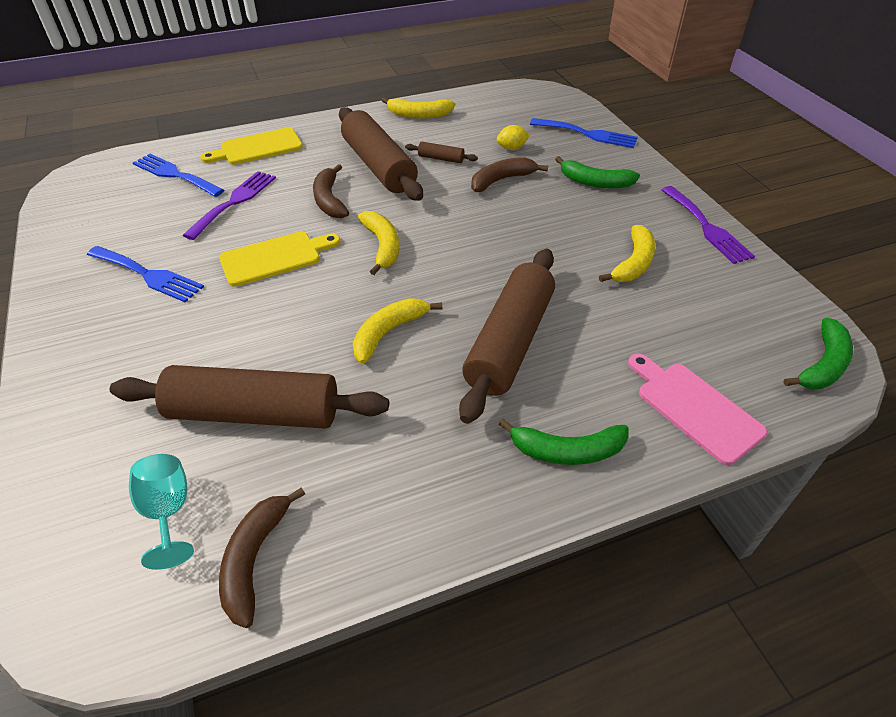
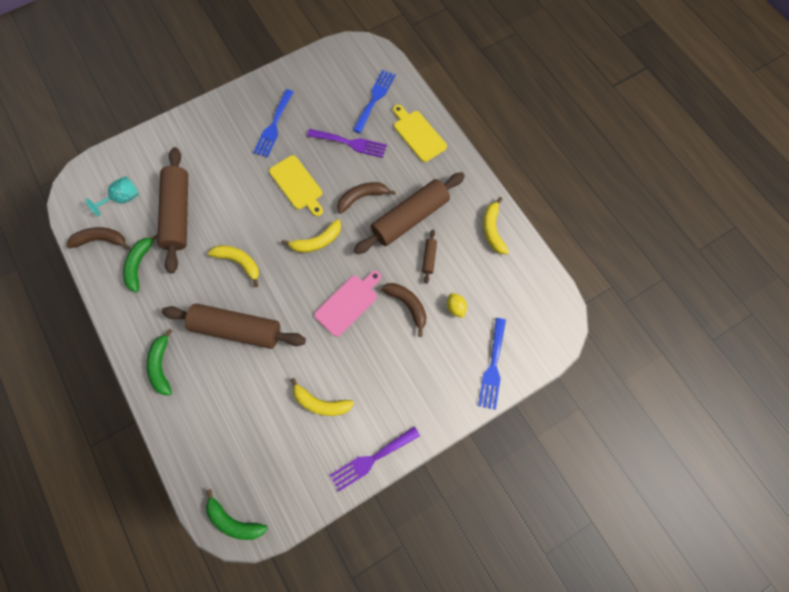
camera: 80 degrees right, 25 degrees up
(594, 182) = (418, 374): green banana -> green banana (139, 264)
(694, 408) = (194, 435): pink cutting board -> pink cutting board (348, 303)

